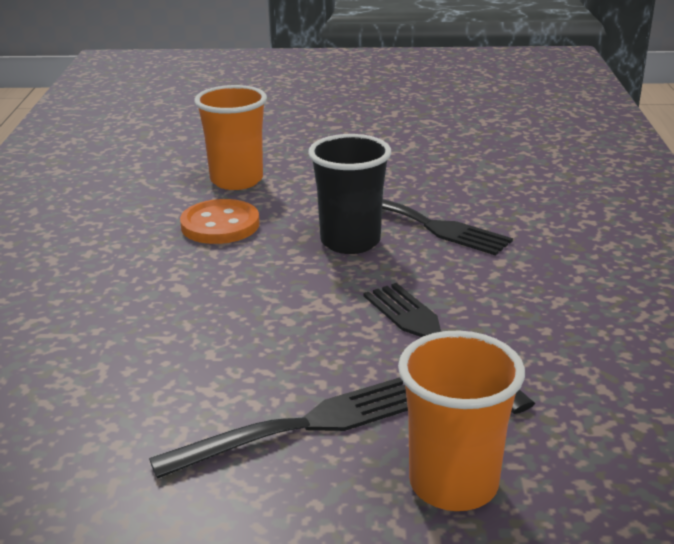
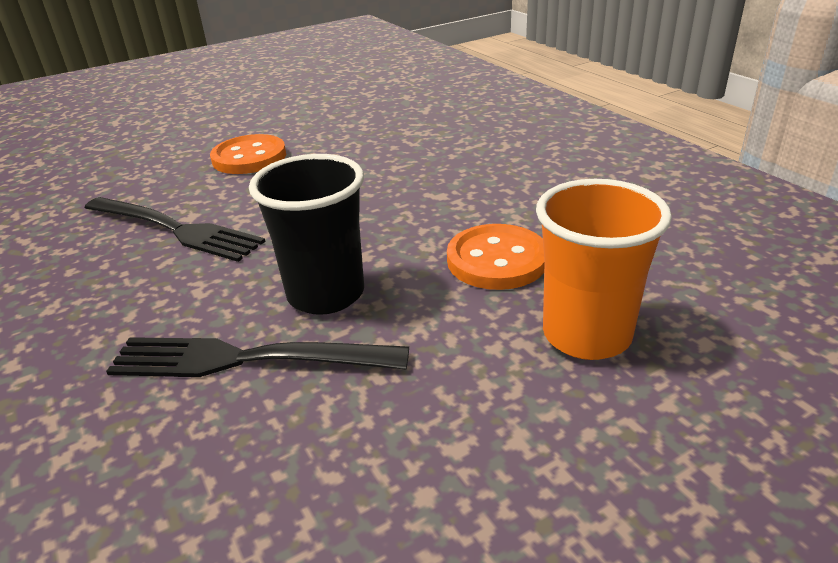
camera: 150 degrees right, 5 degrees up
(301, 426) = (249, 157): black fork -> orange button
(453, 484) = (140, 164): orange cup -> none

